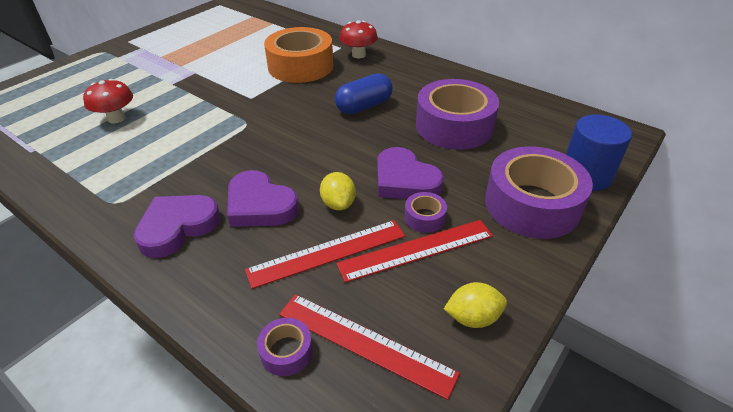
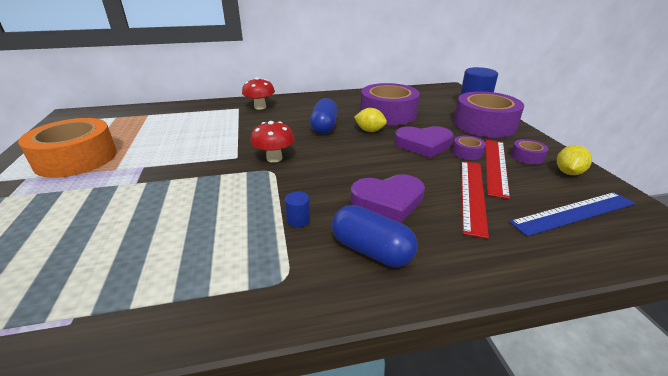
camera: 50 degrees left, 10 degrees down
(116, 118) = (131, 232): red mushroom -> red mushroom (274, 158)
(177, 227) = (371, 250): purple heart -> blue capsule
(188, 173) = (298, 220): none -> blue cylinder
(286, 351) = (568, 246): purple tape -> purple tape (527, 156)
(300, 66) = (232, 127): orange tape -> orange tape (76, 159)
(338, 204) = (422, 172): yellow lemon -> yellow lemon (369, 130)
(365, 343) = (573, 213): red ruler -> blue ruler

